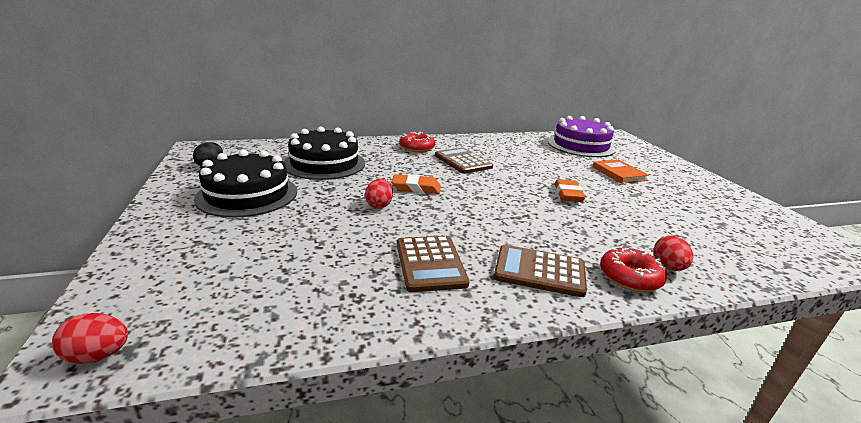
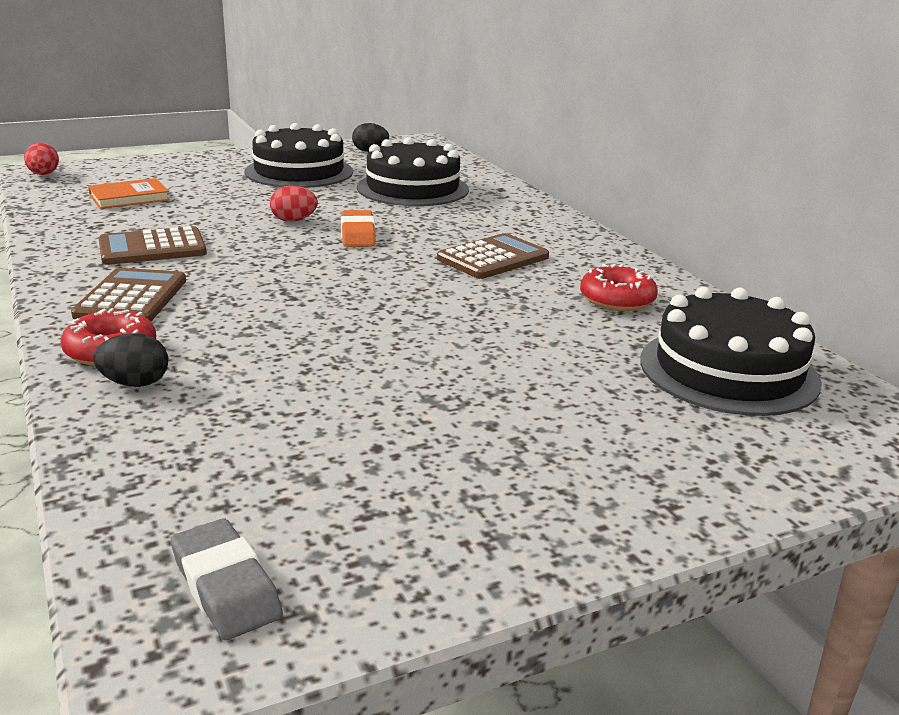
camera: 80 degrees right, 0 degrees up
(417, 148) = (530, 228): red donut -> red donut (617, 300)
(568, 194) = (391, 332): orange eraser -> none
(581, 145) = (728, 370): purple cake -> black cake
(618, 173) = (550, 396): orange book -> orange book (129, 197)
(668, 267) = (135, 383): red egg -> black egg
(811, 244) = (226, 586): none -> grey eraser

